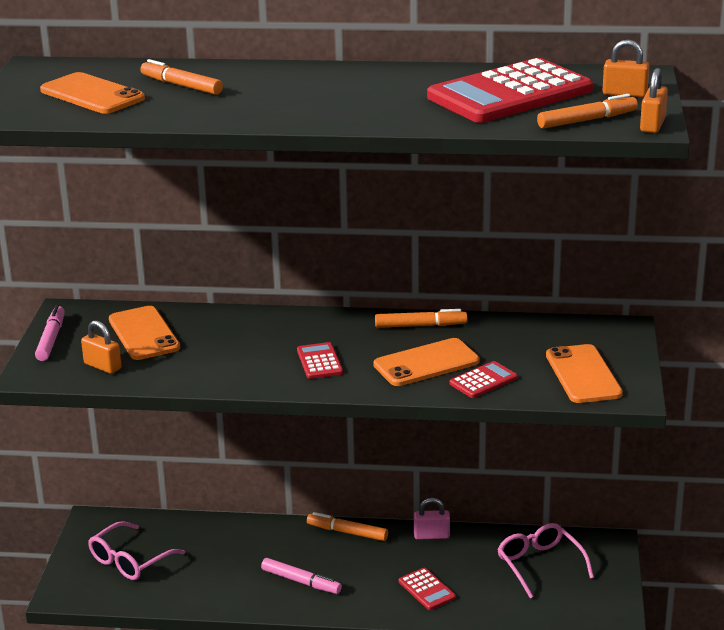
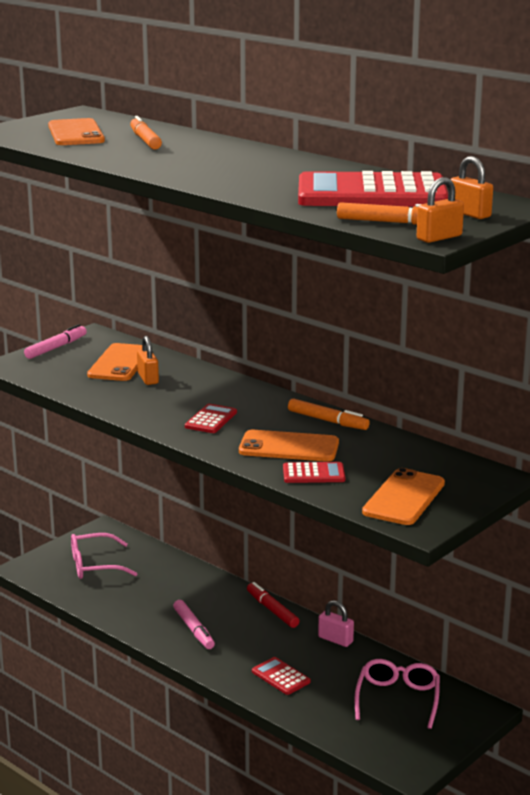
camera: 35 degrees right, 5 degrees down
(102, 366) = (61, 374): orange padlock -> orange padlock (148, 378)
(347, 532) = (272, 610): orange marker -> red marker
(426, 589) = (281, 676): red calculator -> red calculator turned 135 degrees clockwise

